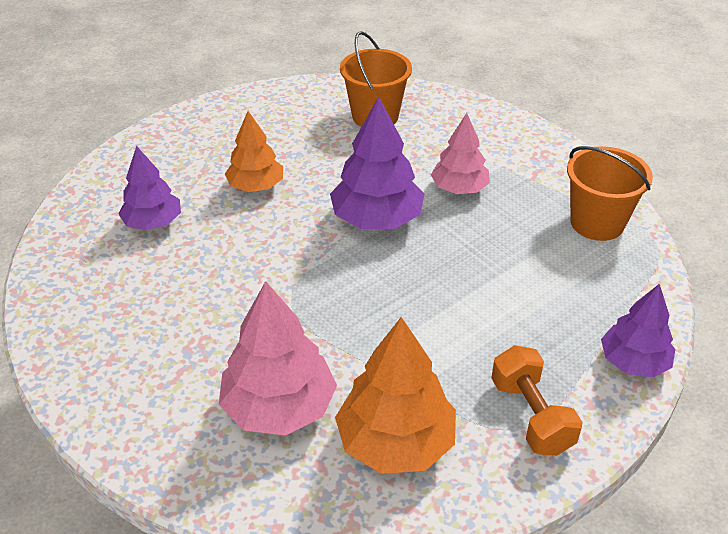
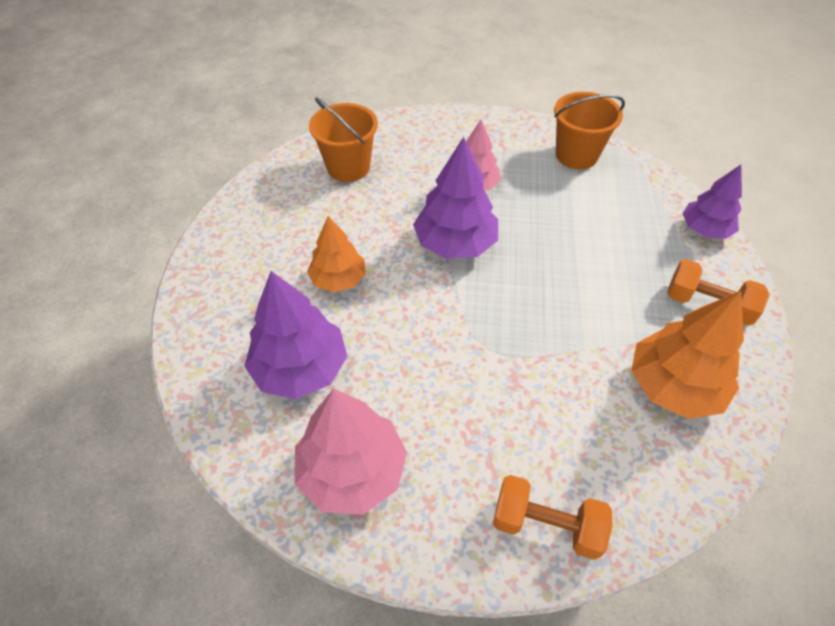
camera: 45 degrees left, 10 degrees up
(153, 222) = (300, 368): purple tree -> purple tree, size x1.53
(159, 436) = (546, 524): none -> orange dumbbell
(279, 407) = (584, 427): pink tree -> pink tree (352, 470)

